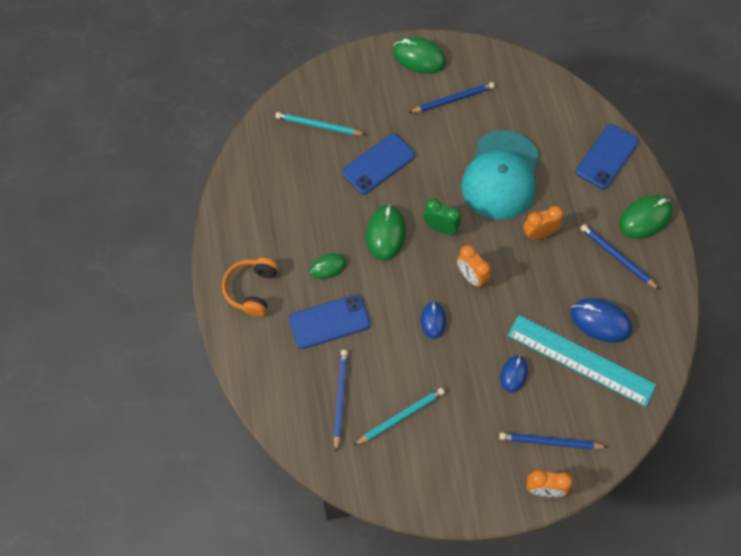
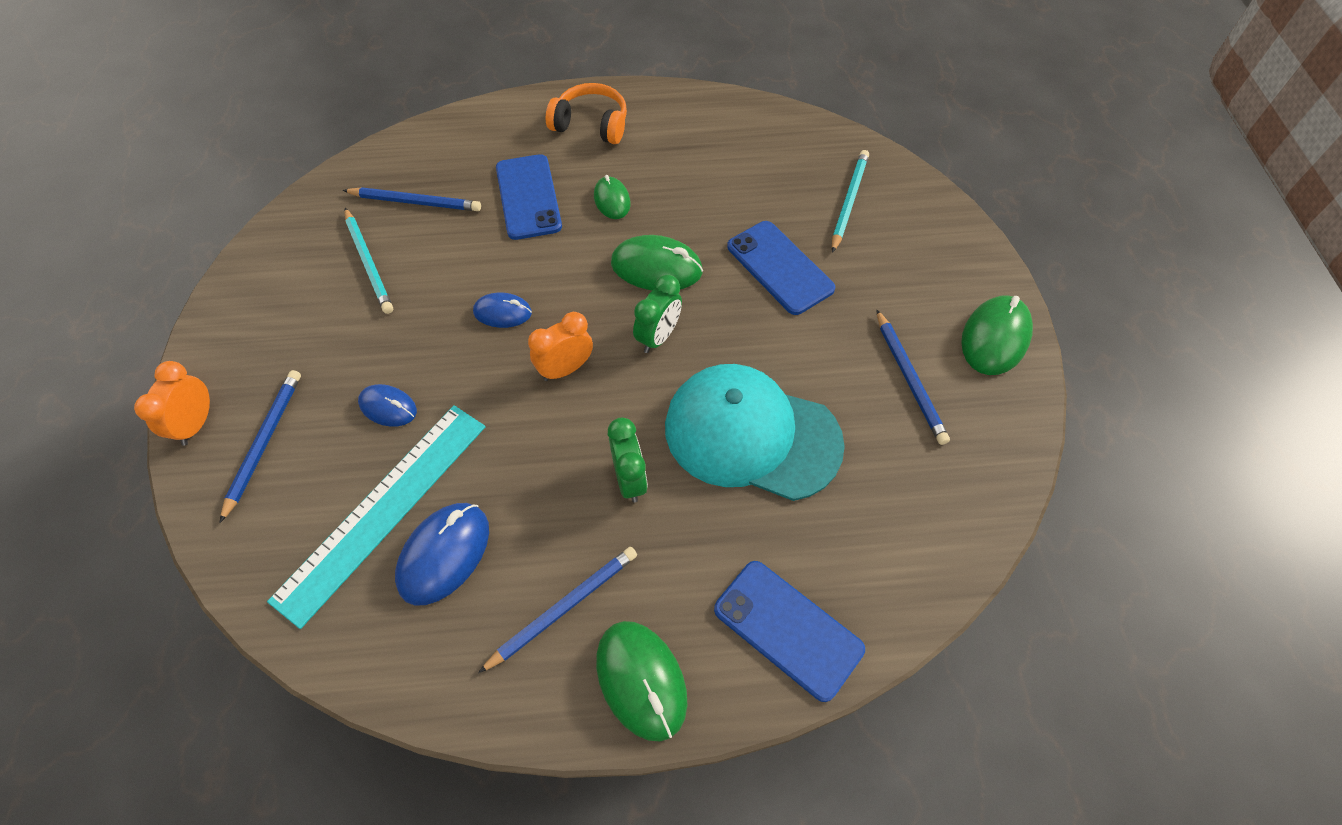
camera: 95 degrees right, 5 degrees down
(539, 234) = (629, 479): orange clock -> green clock

